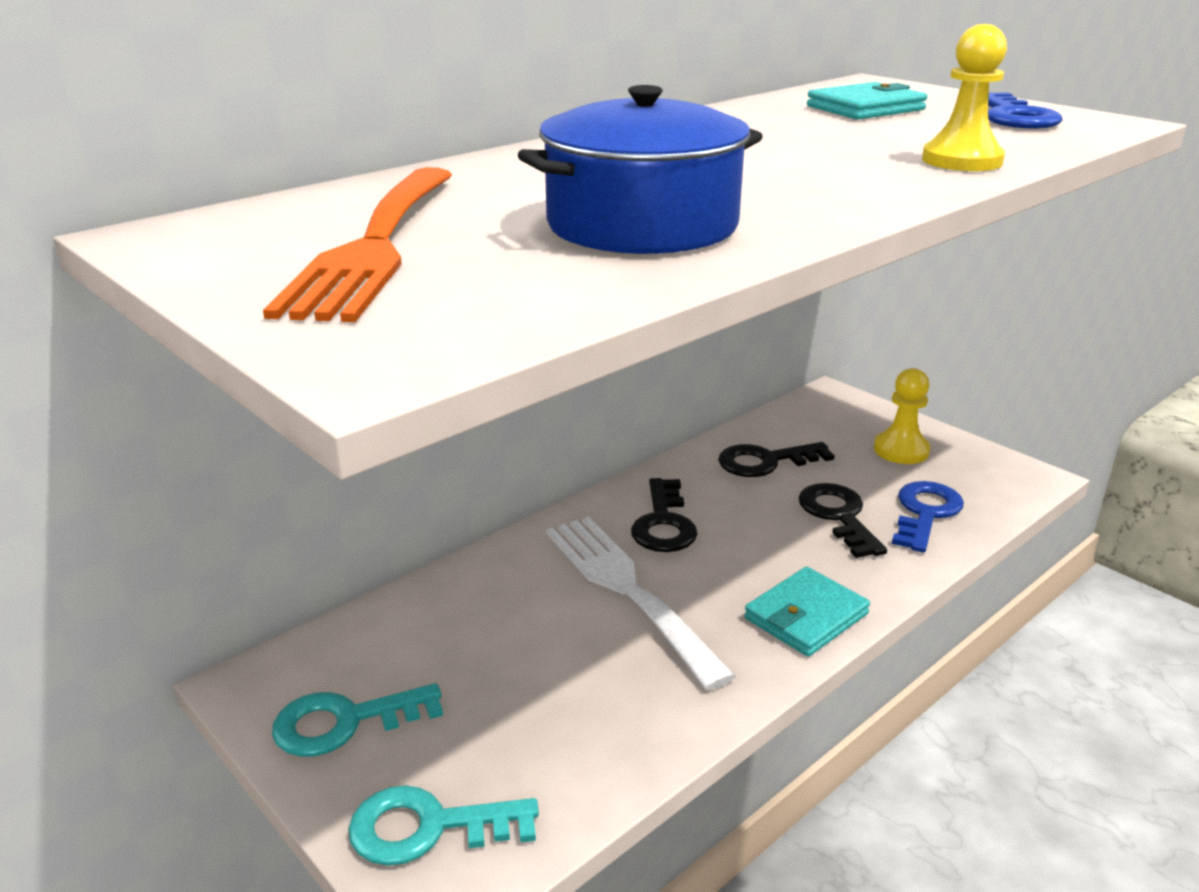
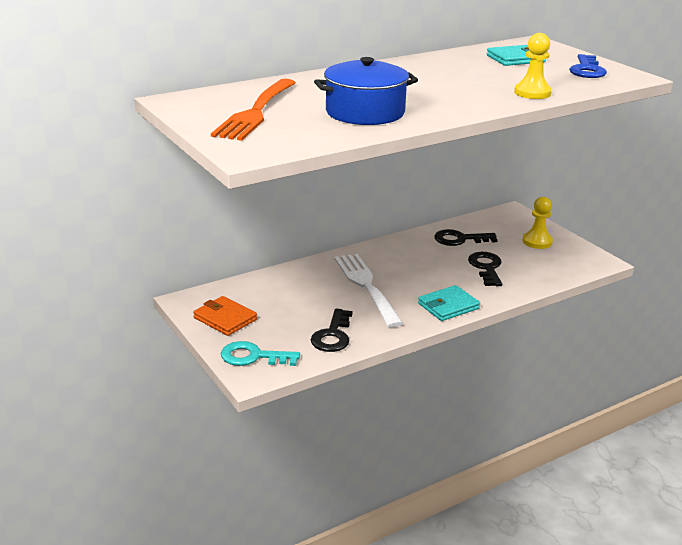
camera: 10 degrees right, 0 degrees up
(345, 722) = (225, 319): turquoise key -> orange wallet
(663, 523) = (394, 261): black key -> black key (333, 335)
(925, 513) = (533, 271): blue key -> none

